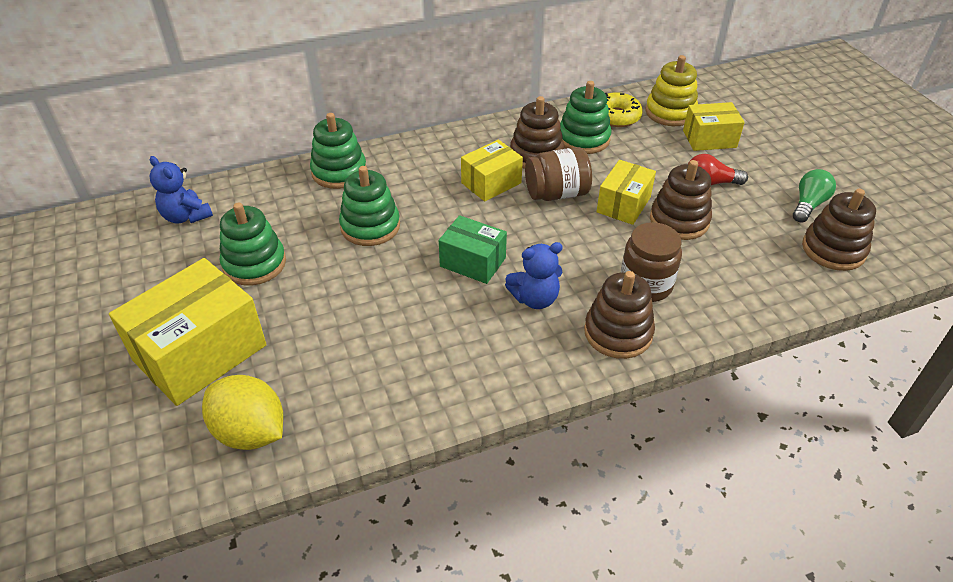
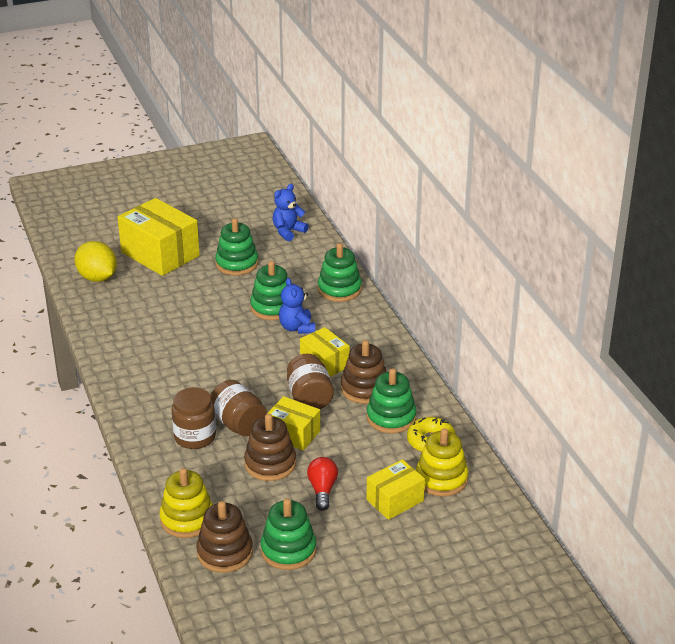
camera: 90 degrees right, 10 degrees down
(250, 432) = (97, 278): yellow lemon -> yellow lemon turned 75 degrees counterclockwise
(473, 262) = (229, 354): green box -> none
(535, 298) = (187, 382): blue teddy bear -> blue teddy bear (297, 328)
(614, 248) = (238, 424): none -> brown jar
(618, 333) = (148, 419): brown stacking toy -> none
(709, 139) = (395, 500): yellow box -> yellow box turned 60 degrees clockwise
(794, 282) = (187, 519): none -> yellow stacking toy
(808, 205) = (288, 550): green light bulb -> green stacking toy

